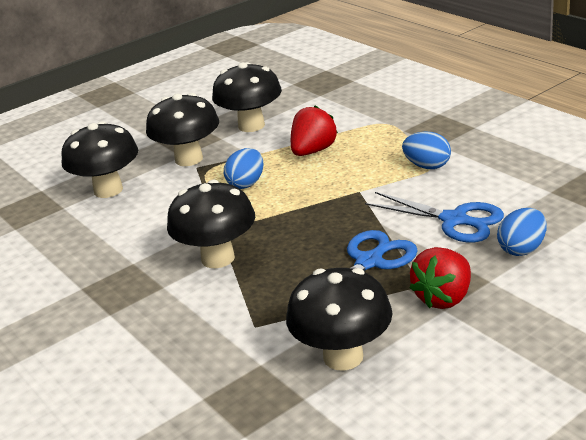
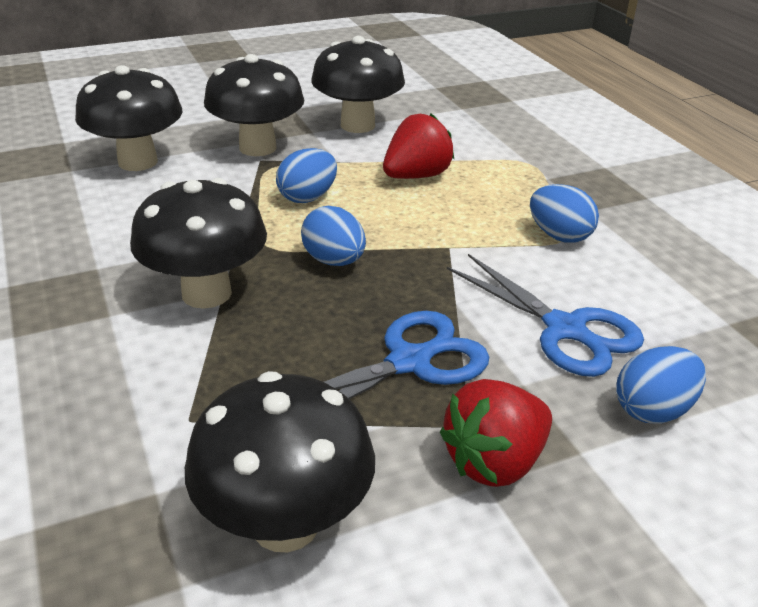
camera: 10 degrees right, 5 degrees up
(289, 218) = (334, 261): none -> blue egg

